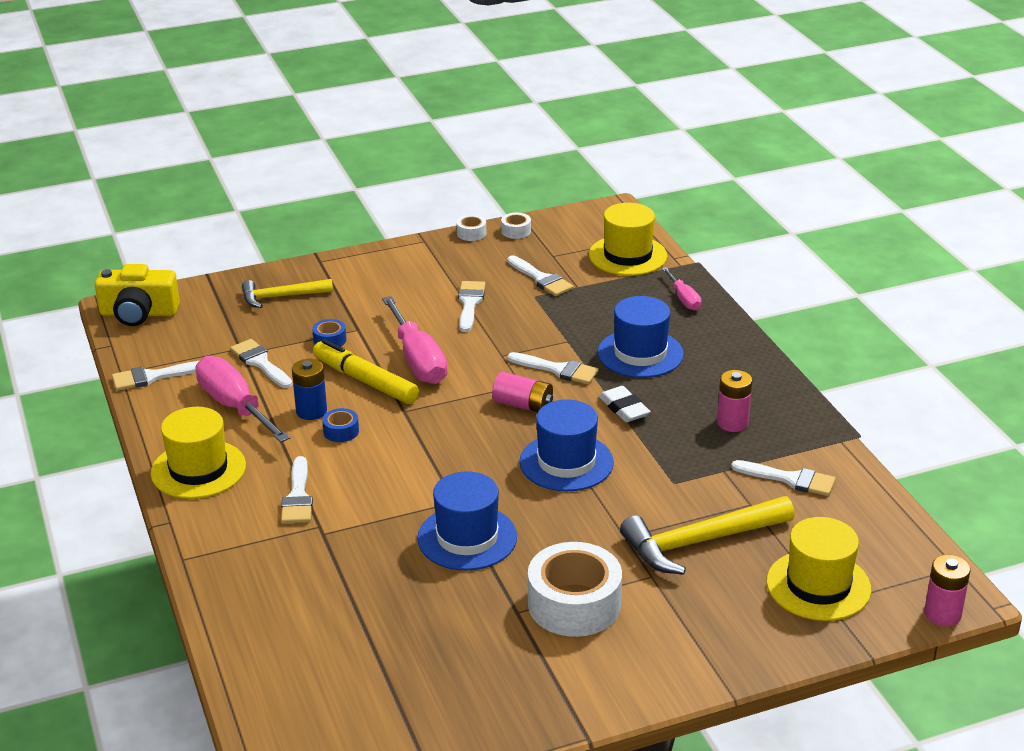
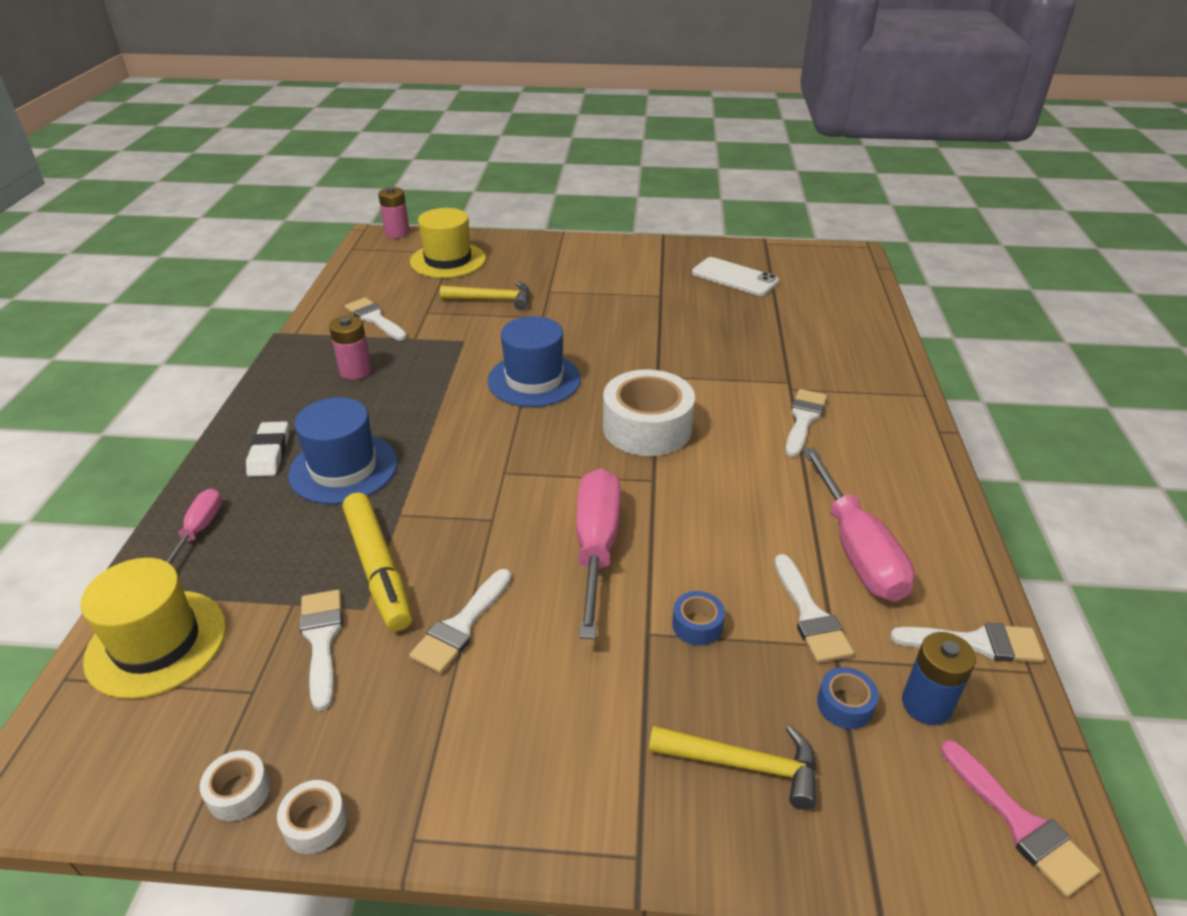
camera: 155 degrees left, 5 degrees up
(139, 313) = (1020, 824): yellow camera -> pink brush
(198, 469) = (908, 477): yellow hat -> none
(311, 411) = (761, 512): blue battery -> blue battery (926, 704)
(341, 431) = (735, 475): blue tape -> blue tape (845, 705)
(365, 381) = (678, 535): yellow marker -> yellow marker (378, 568)
(441, 675) = (734, 277): none -> white phone
(467, 538) = (665, 346): blue hat -> none
(523, 405) = (523, 446): pink battery -> none
(558, 370) = (449, 477): white brush -> none
(574, 604) = (617, 289): white tape -> white tape (647, 428)
(624, 408) = (431, 412): white eraser -> white eraser (269, 453)
(700, 542) = (492, 299): yellow hammer -> yellow hammer, size x0.64

